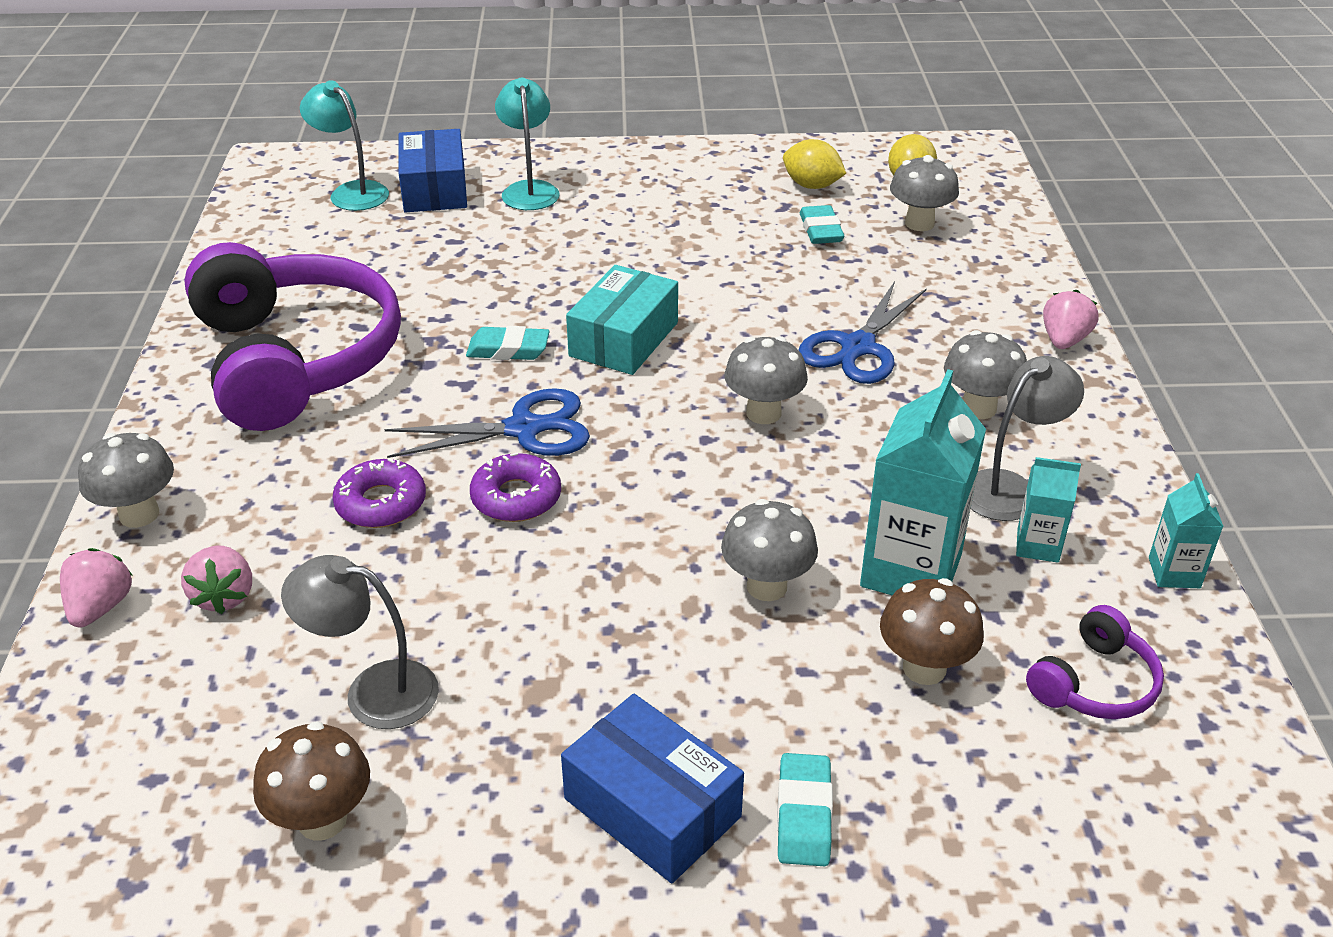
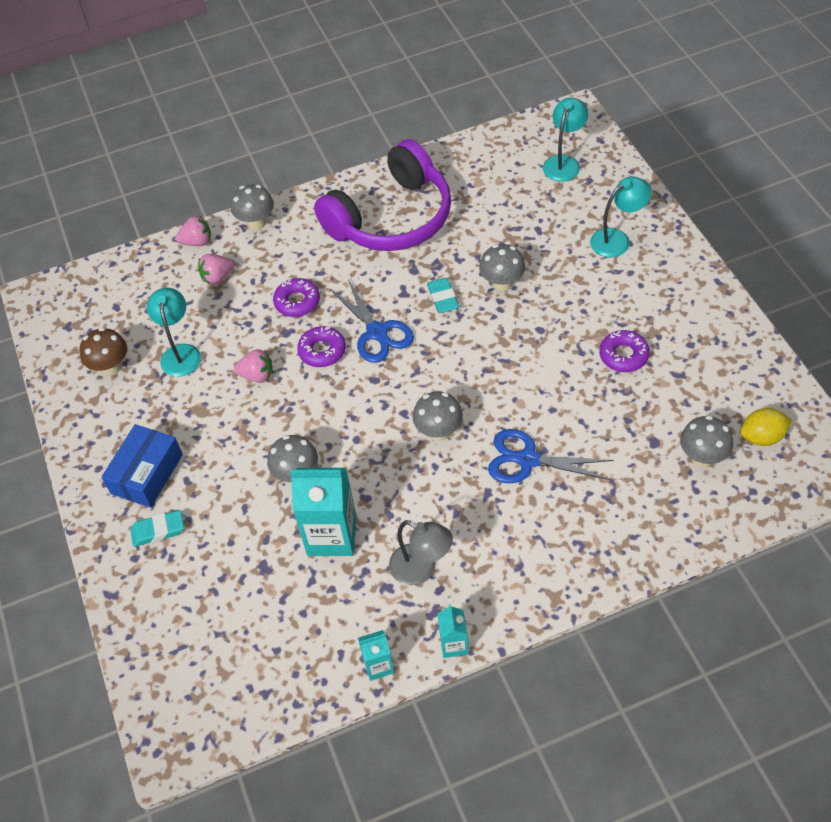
camera: 75 degrees right, 15 degrees up
(373, 691) = (180, 353): grey lamp -> turquoise lamp
(434, 189) = (590, 196): blue box -> none
(624, 339) = (478, 344): turquoise box -> none
(728, 234) = (623, 355): none -> purple donut
(812, 186) = (717, 381): yellow lemon -> none
(821, 230) = (658, 403): turquoise eraser -> none
(924, 668) = (262, 557): brown mushroom -> none
(978, 408) = (493, 538): grey mushroom -> grey mushroom (502, 284)
(1037, 545) = (375, 592): turquoise carton -> turquoise carton (454, 644)
(1064, 340) = (594, 572): pink strawberry -> pink strawberry (257, 375)
(1094, 683) = (276, 636): purple headphones -> none

